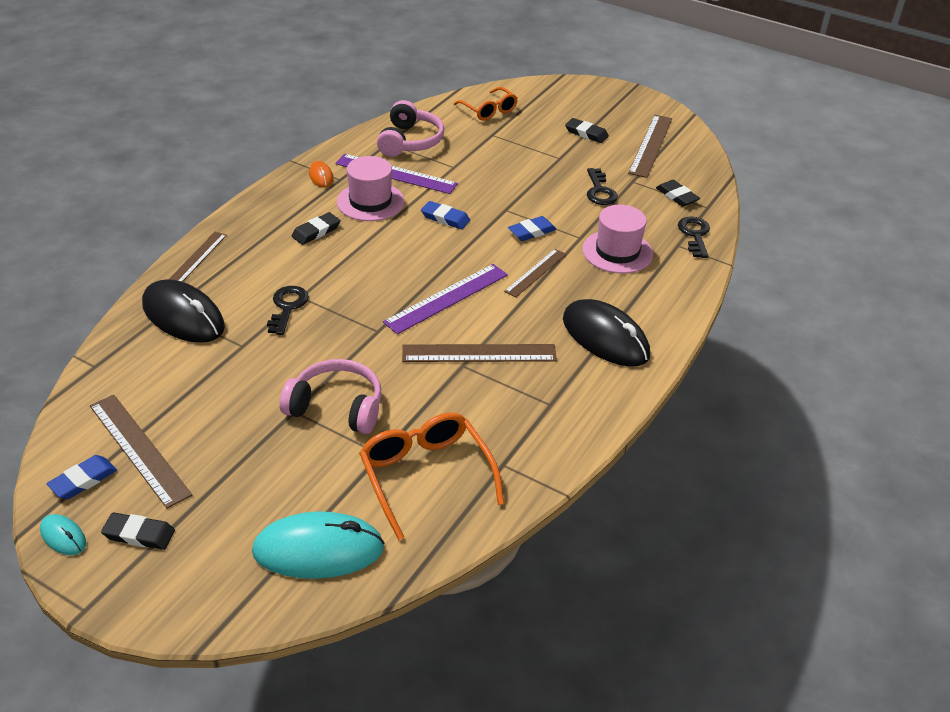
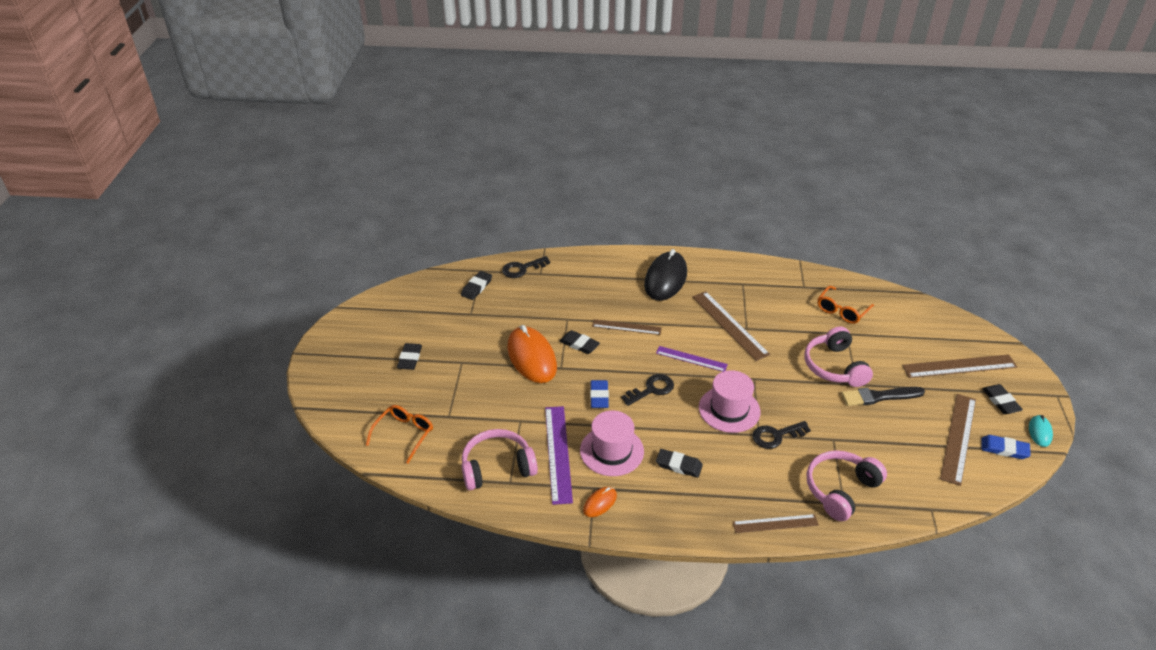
camera: 115 degrees left, 0 degrees up
(183, 316) = (840, 490): black mouse -> pink headphones
(258, 418) = (879, 396): none -> black brush
(318, 550) = (927, 329): turquoise mouse -> none
(425, 475) = (842, 310): orange glasses -> orange glasses, size x0.65
(447, 298) = (691, 359): purple ruler -> purple ruler, size x0.64
(532, 231) = (579, 344): blue eraser -> black eraser
(534, 197) = (532, 357): none -> orange mouse
(599, 191) = (497, 326): black key -> black key (651, 389)
(617, 252) = (570, 297): pink hat -> pink hat (729, 409)
(651, 145) = (407, 317): brown ruler -> brown ruler (959, 366)

